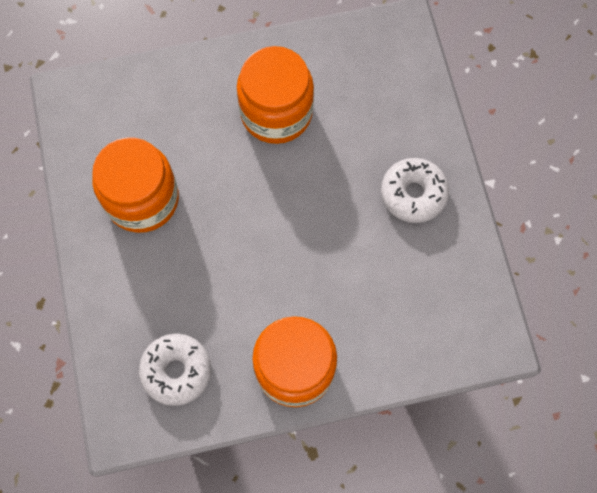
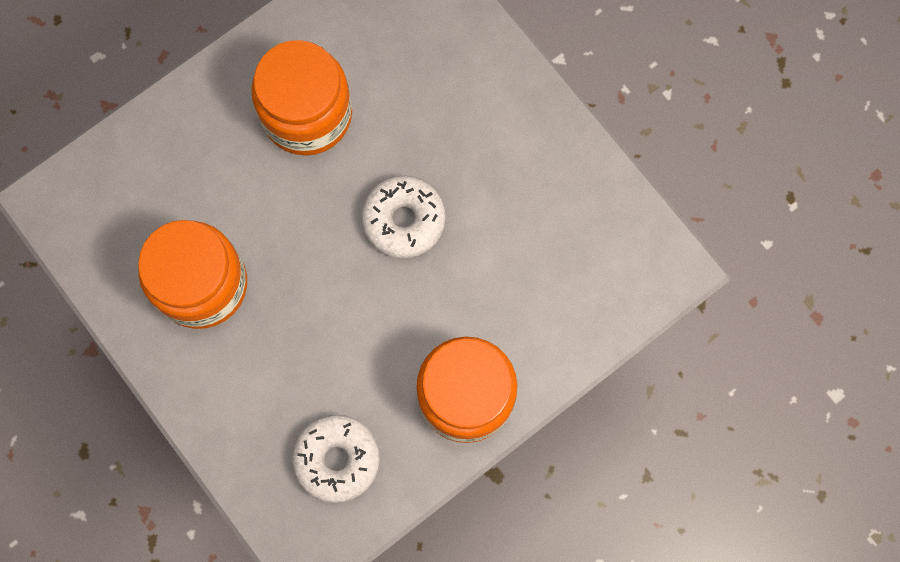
camera: 25 degrees left, 5 degrees up
(413, 194) = (506, 141): white donut -> white donut (404, 220)

